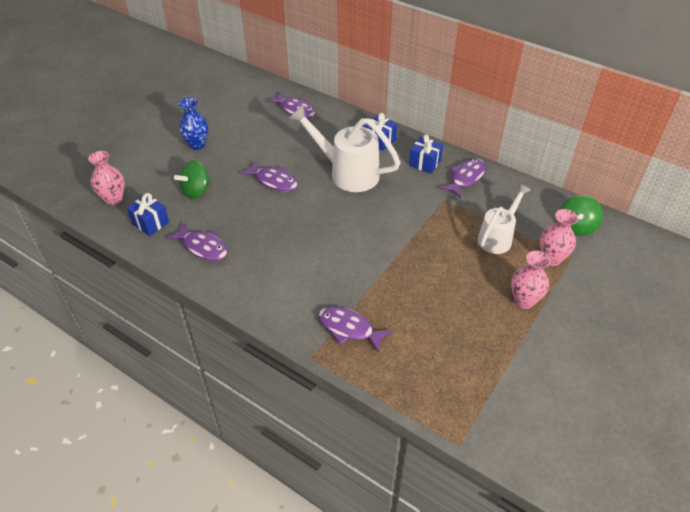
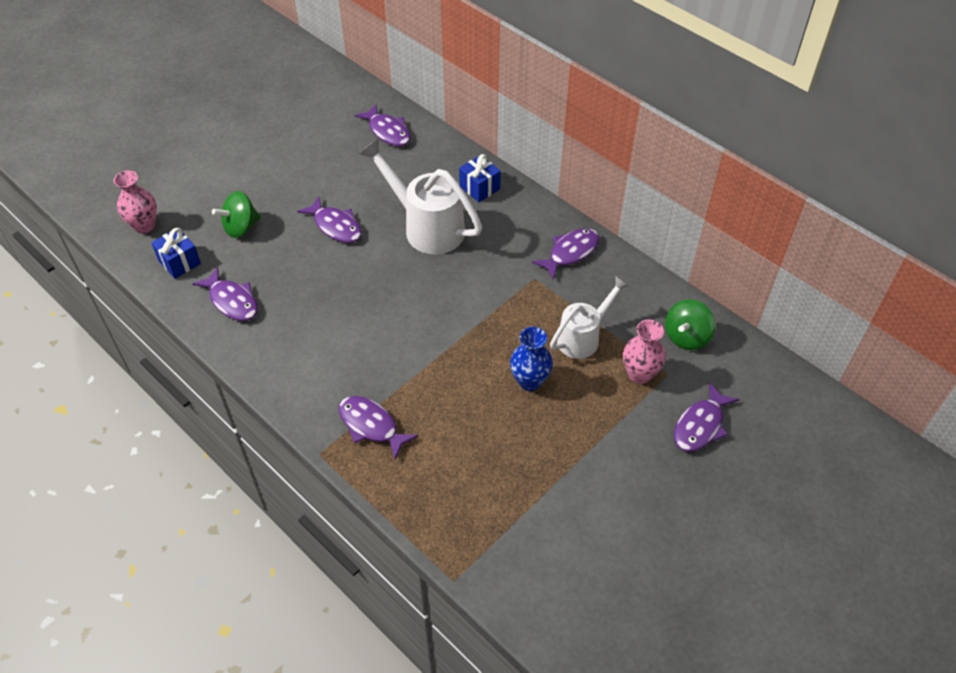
camera: 10 degrees right, 5 degrees up
(197, 144) = (257, 165): blue vase -> blue vase (530, 381)
(424, 163) = (526, 225): blue gift -> none
(524, 300) = (587, 422): pink vase -> none
(613, 290) = (700, 426): none -> purple fish

